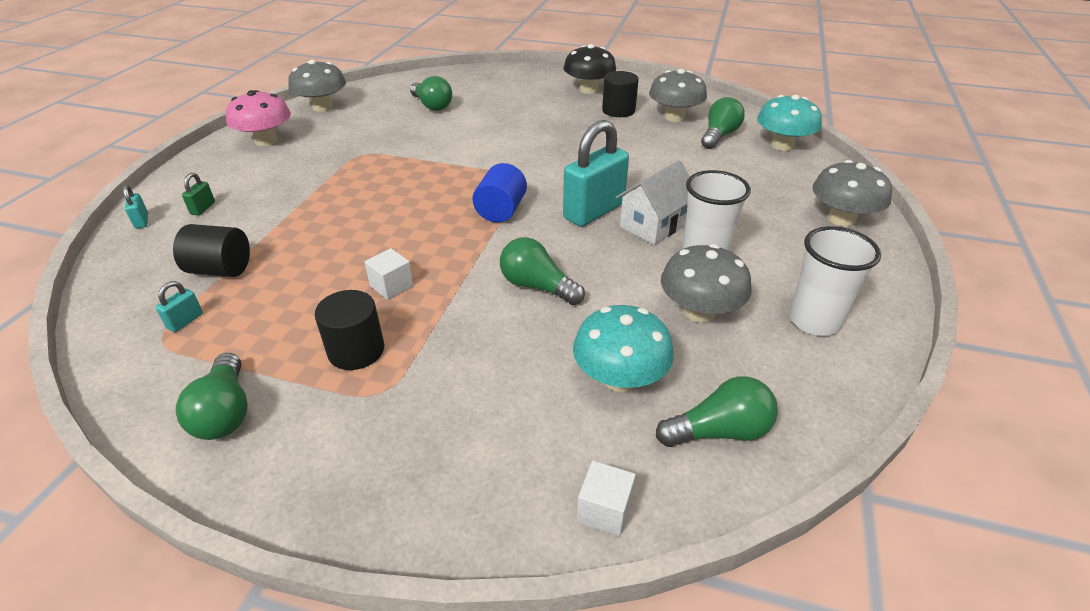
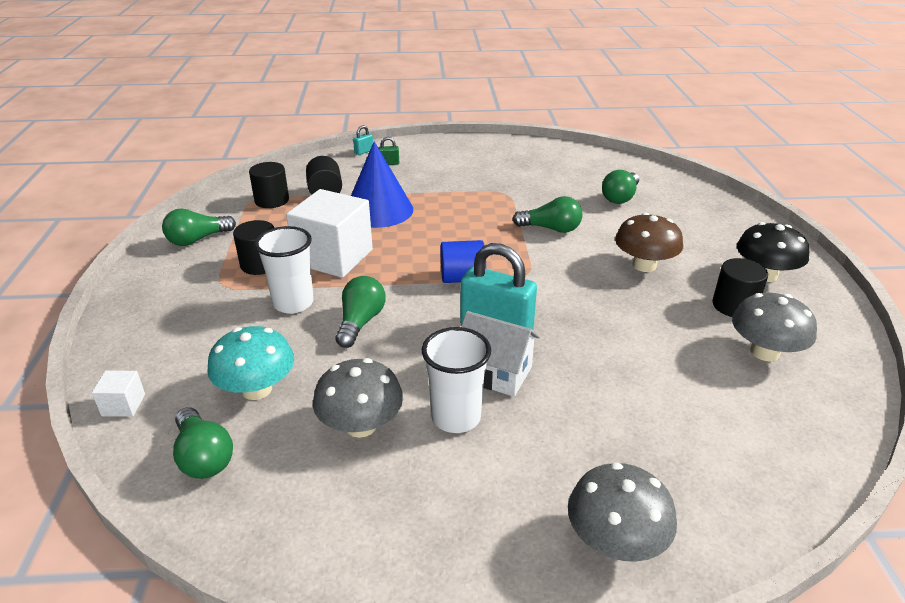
camera: 70 degrees right, 5 degrees down
(185, 321) = (272, 200): turquoise padlock -> black cylinder
(266, 141) = (492, 152): pink mushroom -> none
(314, 236) = (379, 210): none -> blue cone
(322, 107) = (565, 154): grey mushroom -> none
(391, 286) = (334, 257): white cube -> white cube, size x2.34
(544, 125) = (644, 265): none -> brown mushroom
(719, 136) = (751, 398): green light bulb -> green light bulb (551, 229)
(782, 145) = (785, 465): turquoise mushroom -> none
(814, 321) = (377, 517): white cup -> white cup (293, 303)

